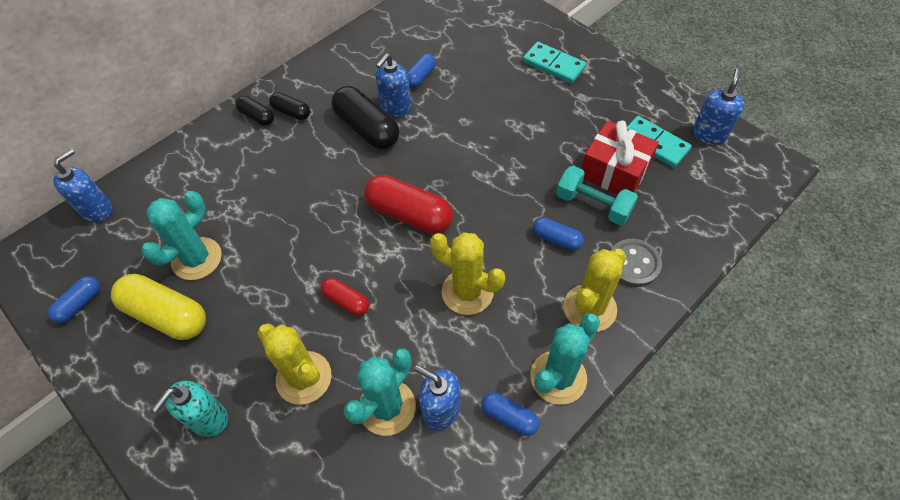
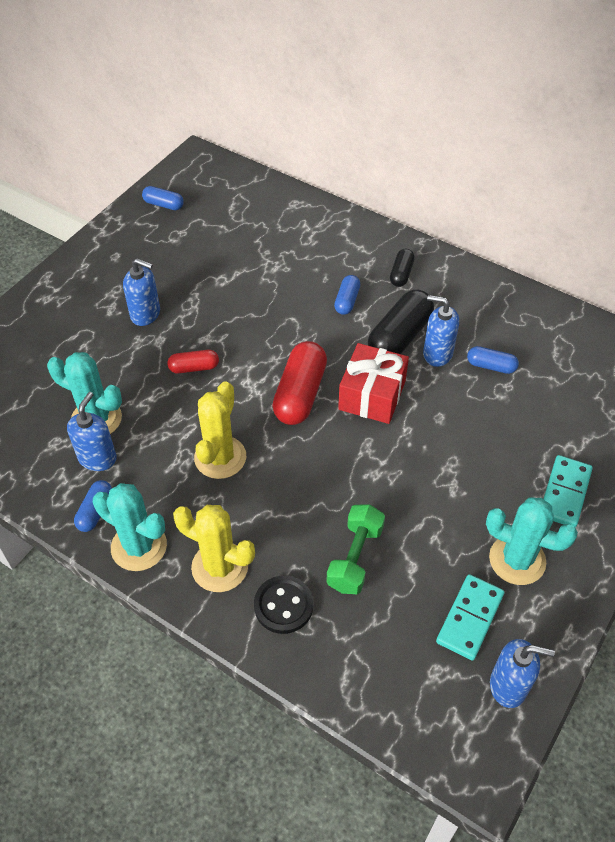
camera: 75 degrees right, 5 degrees down
(97, 210) = (252, 183): blue soap dispenser -> blue soap dispenser (145, 314)
(166, 315) = (162, 256): yellow capsule -> none
(197, 259) = (218, 258): turquoise cactus -> turquoise cactus (517, 560)
(208, 419) = (76, 308): turquoise soap dispenser -> none
(257, 116) = (387, 251): black capsule -> none
(304, 378) = (117, 357): yellow cactus -> none
(346, 301) = (194, 367): red capsule -> red capsule turned 60 degrees clockwise
(556, 239) = (299, 526): blue capsule -> blue capsule (347, 301)
(593, 205) = (355, 558): turquoise dumbbell -> green dumbbell
(614, 171) = (411, 576): red gift -> red gift (372, 395)
(633, 264) = (283, 605): grey button -> black button

